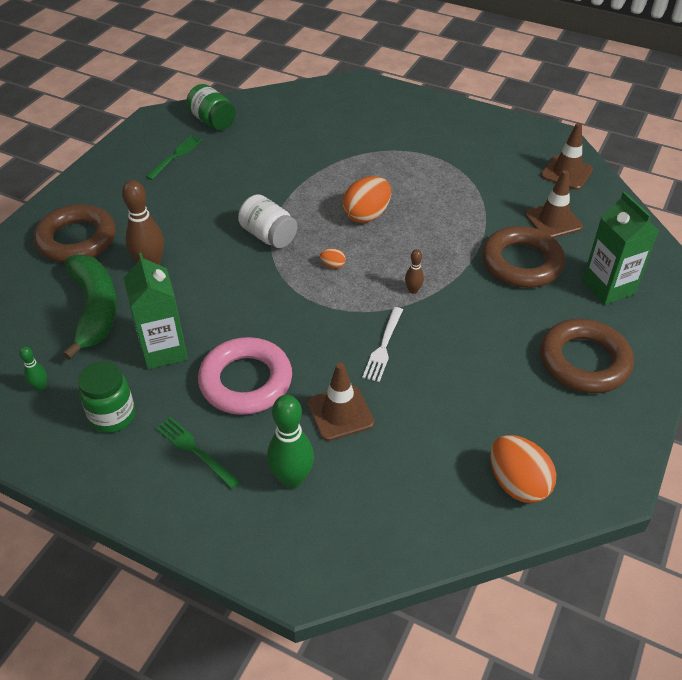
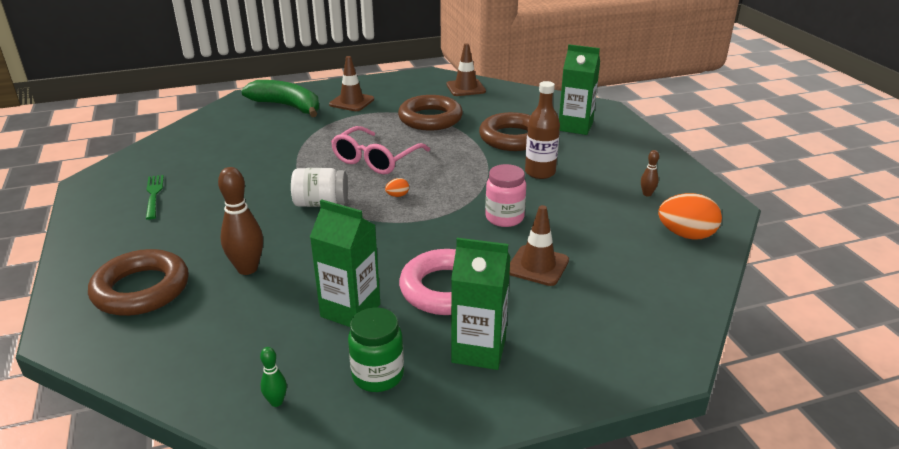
camera: 45 degrees left, 15 degrees down
(95, 309) = (241, 322): green banana -> green banana (287, 106)
(194, 450) = (479, 350): green fork -> green carton
(212, 121) = (154, 162): green jar -> none
(292, 479) = (570, 318): green bowling pin -> none
(366, 215) = (375, 160): orange egg -> pink glasses
(383, 347) = (504, 218): white fork -> pink jar
(413, 290) = (473, 181): brown bowling pin -> brown bowling pin (647, 194)
(487, 319) = (540, 172): none -> brown bottle
(553, 221) = (496, 112): brown traffic cone -> brown traffic cone (352, 102)
(584, 361) = (620, 164): brown ring -> brown ring (430, 119)

